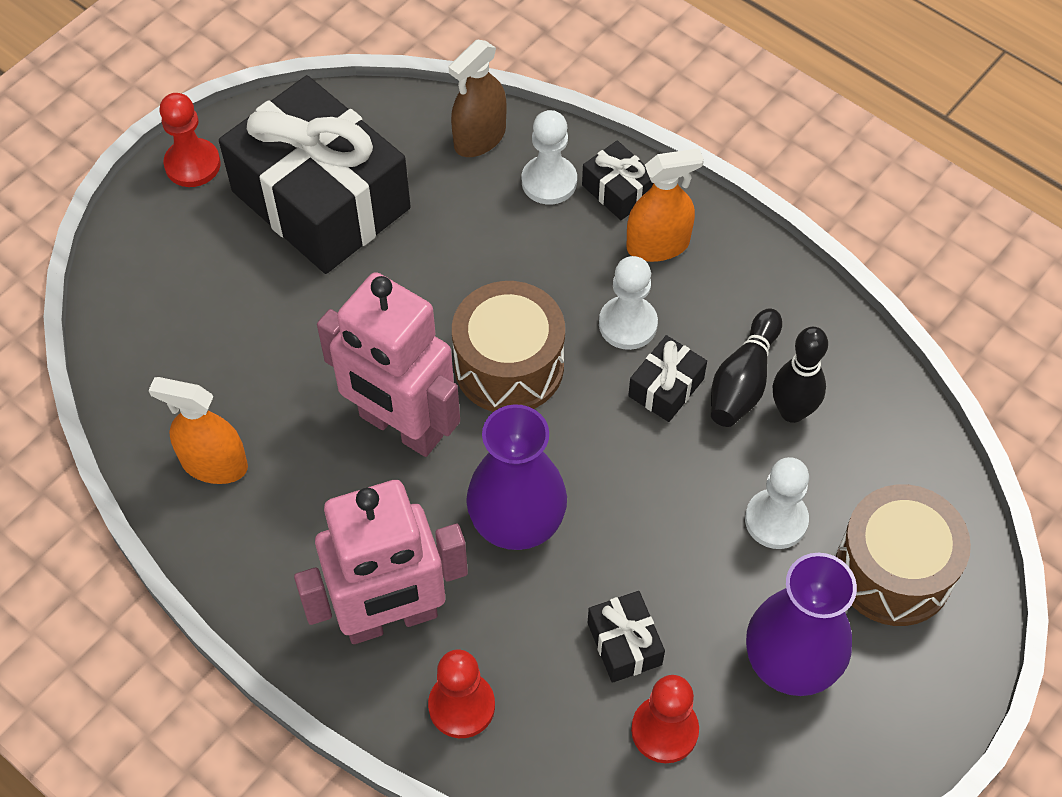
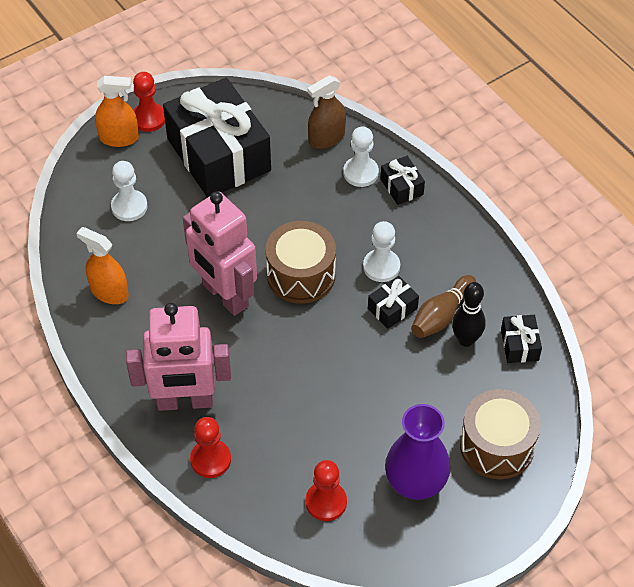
camera: 15 degrees right, 5 degrees down
(517, 522) = (276, 365): purple vase -> none
(624, 644) = (318, 448): black gift -> black gift (519, 345)
(658, 245) = (415, 224): orange spray bottle -> orange spray bottle (119, 138)
(743, 381) = (441, 315): black bowling pin -> brown bowling pin
(776, 520) = (434, 400): white pawn -> white pawn (129, 207)

